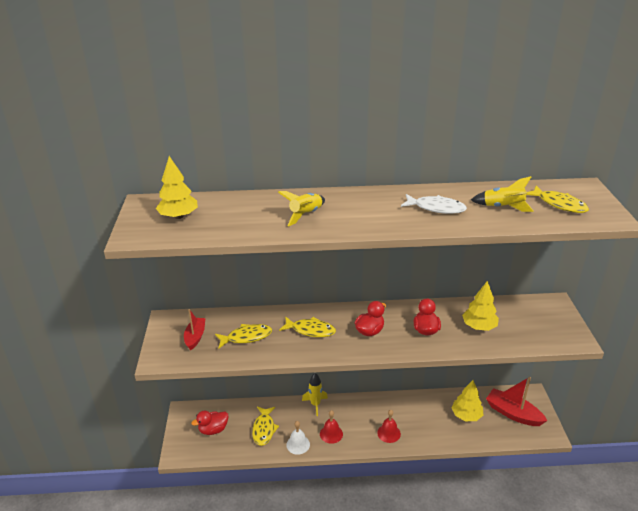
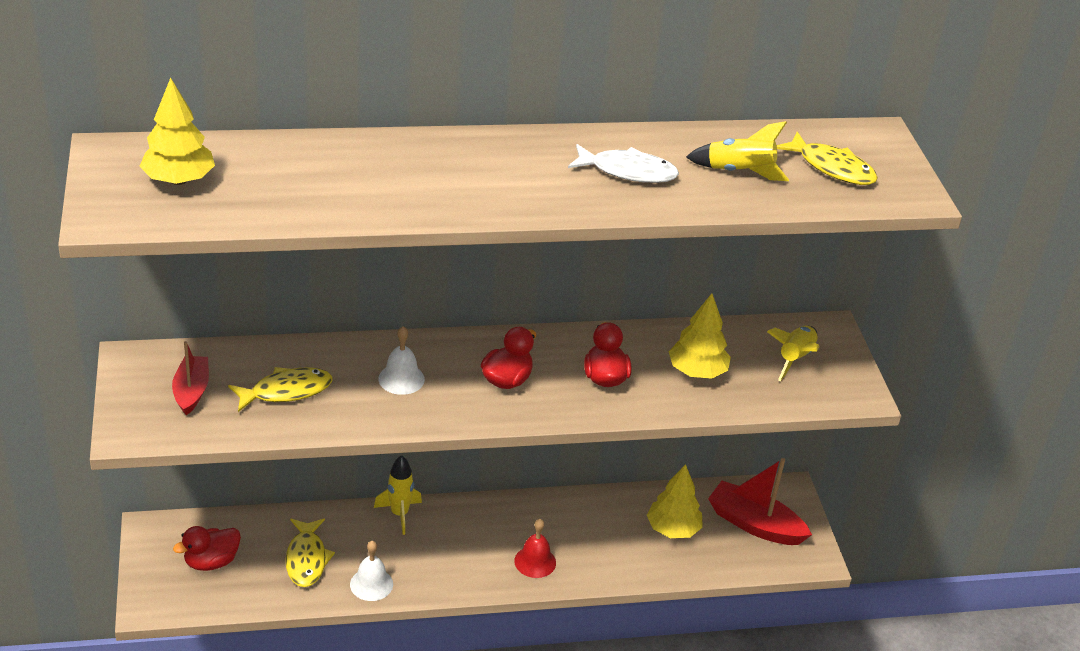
camera: 10 degrees left, 5 degrees up
(305, 215) = (404, 180): yellow rocket -> yellow rocket (795, 358)
(310, 330) = (401, 379): yellow fish -> white bell
(331, 434) = (431, 565): red bell -> none

